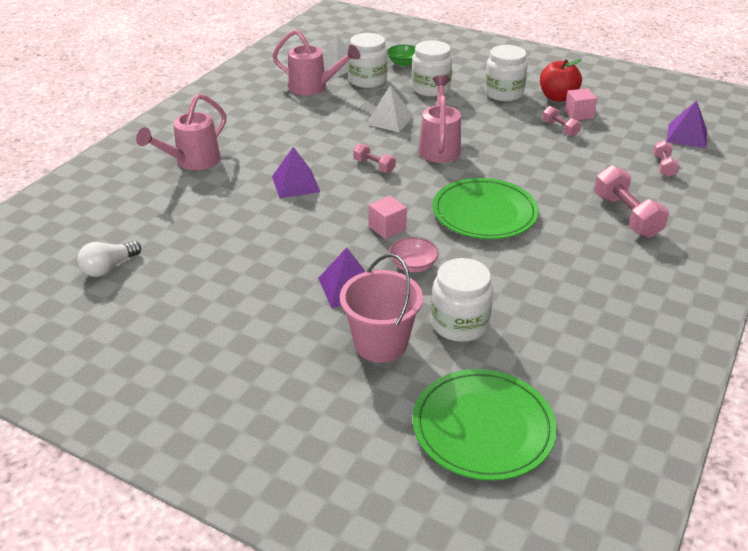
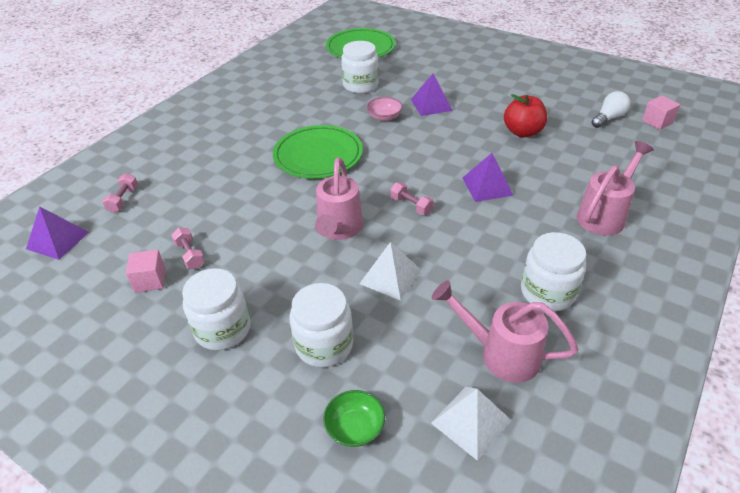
camera: 175 degrees left, 5 degrees up
(367, 80) = (418, 372): white jar -> white jar (547, 292)
(381, 343) = (409, 77): pink bucket -> none
(387, 228) = (401, 144): pink cube -> pink cube (657, 122)
(557, 97) = (154, 317): red apple -> red apple (522, 132)
(626, 216) = (202, 151): pink dumbbell -> none

